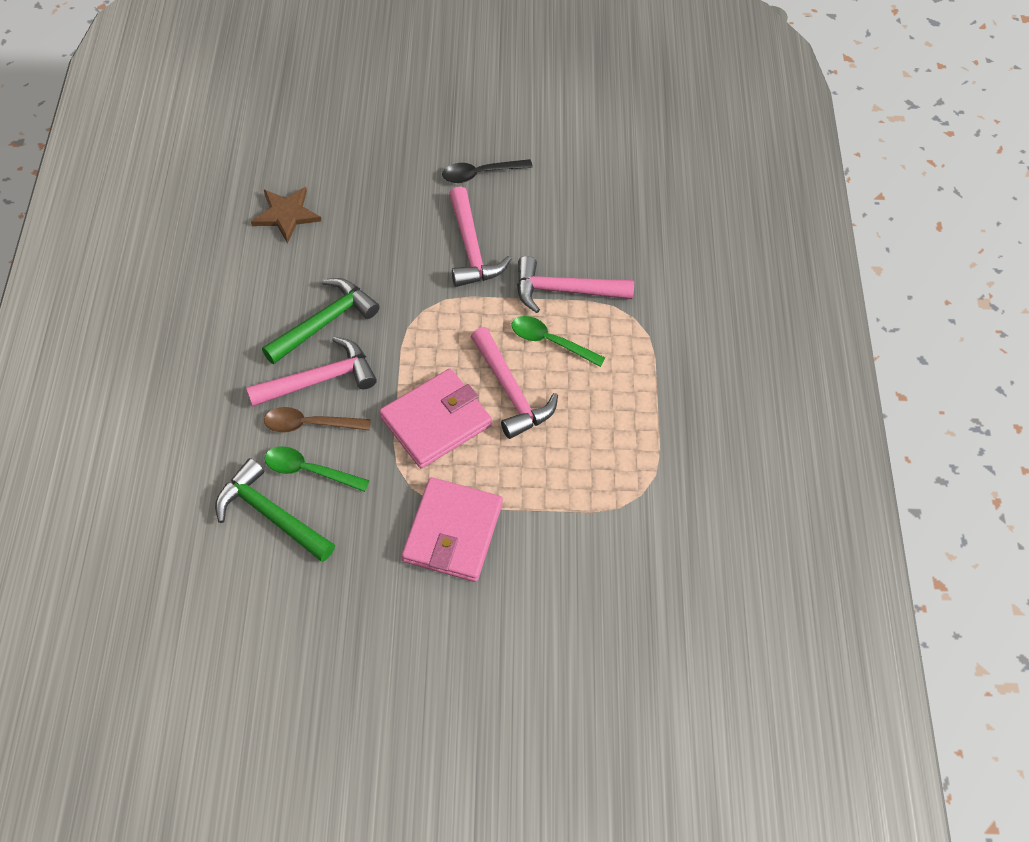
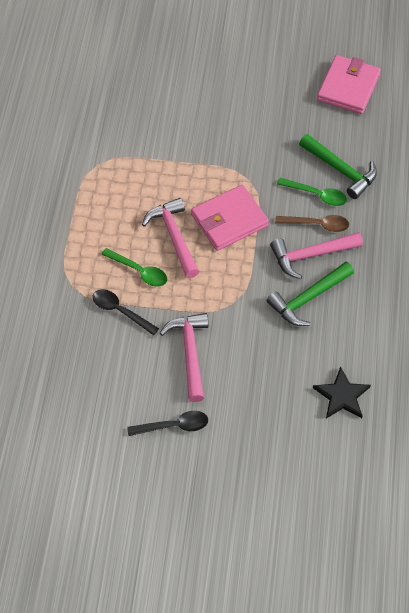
camera: 170 degrees left, 0 degrees up
(286, 214) = (342, 396): brown star -> black star
(453, 532) = (224, 151): pink wallet -> pink wallet (348, 87)
(565, 290) = (120, 311): pink hammer -> black spoon

